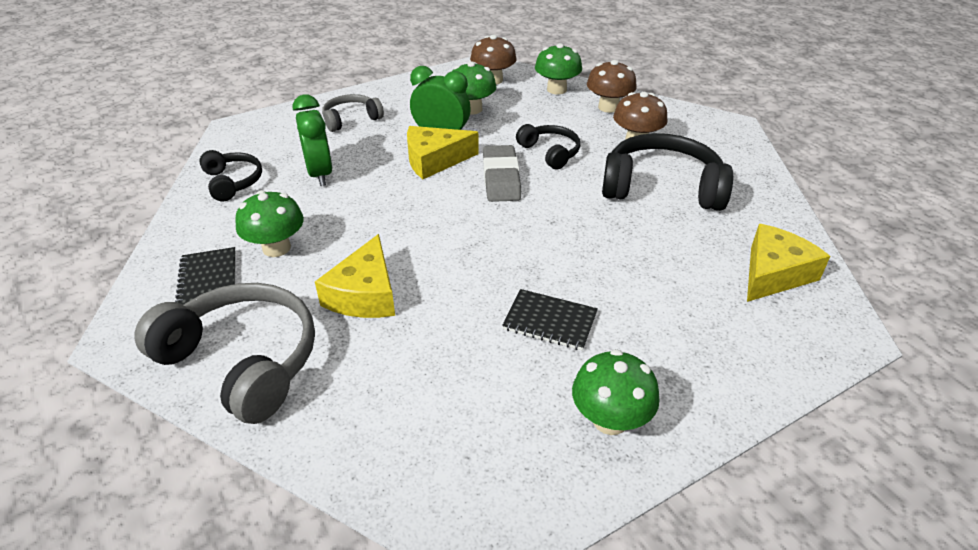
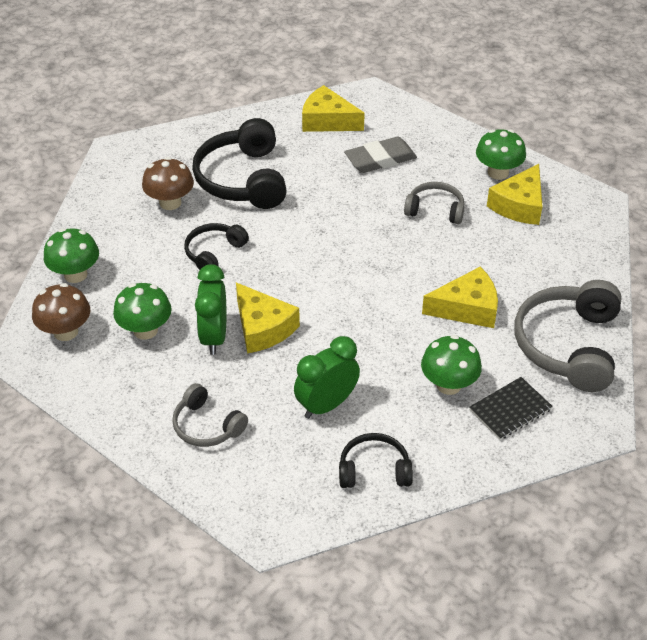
camera: 110 degrees left, 5 degrees up
(233, 182) = (374, 470): black headphones -> black headphones turned 45 degrees clockwise
(501, 178) = (272, 274): grey eraser -> grey eraser (380, 159)
(522, 416) = (519, 205): none -> yellow cheese
(550, 321) = (435, 210): black notebook -> grey headphones
(608, 107) = (106, 230): brown mushroom -> none

